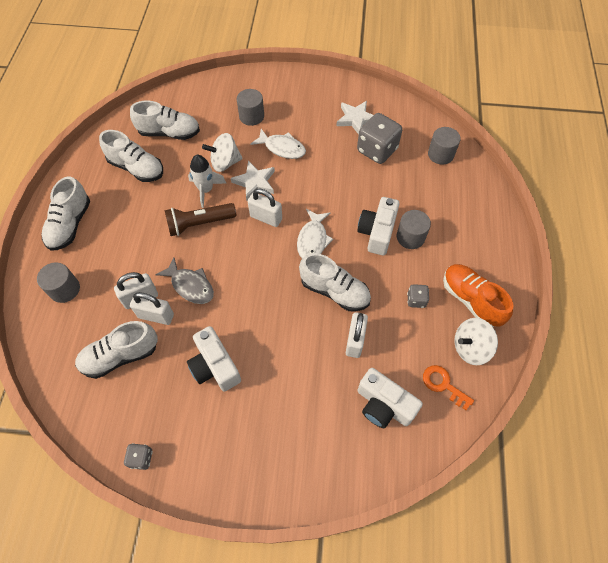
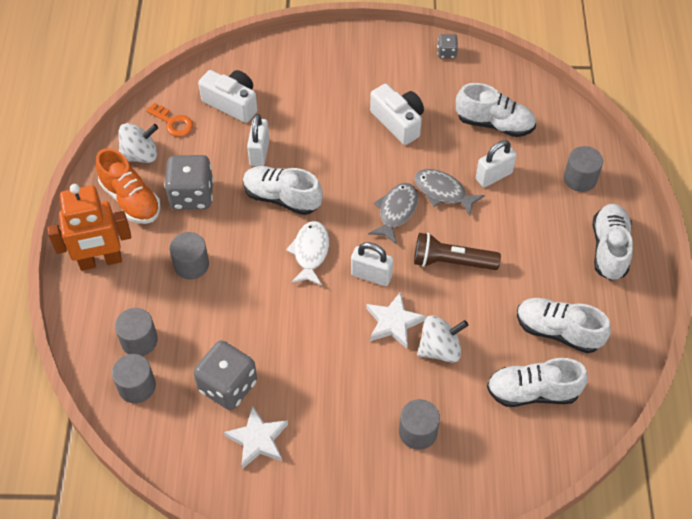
camera: 175 degrees right, 5 degrees down
(120, 356) = (494, 124): white shoe -> white shoe turned 45 degrees clockwise
(156, 316) = (471, 160): white padlock -> none
(199, 224) = (452, 262): brown flashlight -> brown flashlight turned 150 degrees counterclockwise
(206, 190) = (455, 307): white rocket -> none
(236, 270) = (396, 211): none -> grey fish
(282, 148) = (364, 379): white fish -> none
(377, 232) = (232, 267): white camera -> none
(416, 300) = (192, 195): grey dice -> grey dice, size x2.06
(444, 183) = (139, 340): none -> grey cylinder
(486, 245) = (100, 261): none -> orange robot

